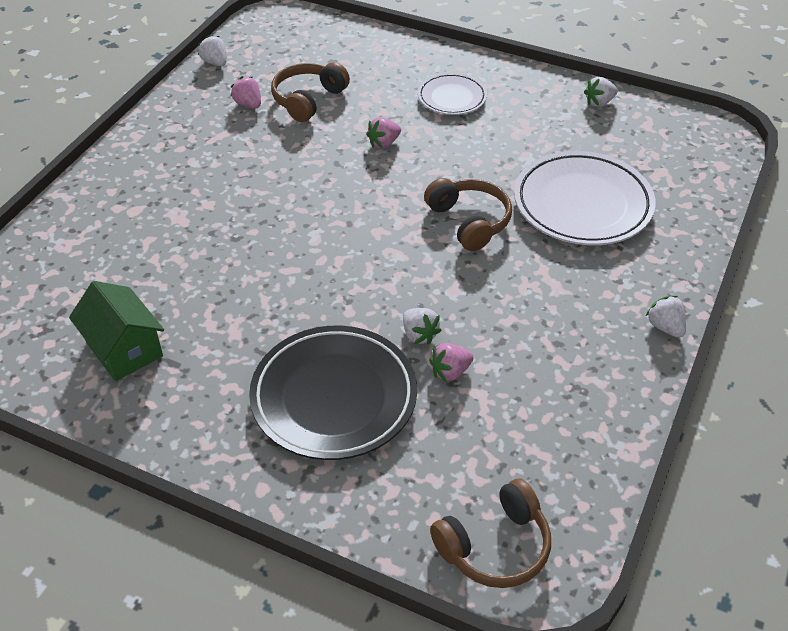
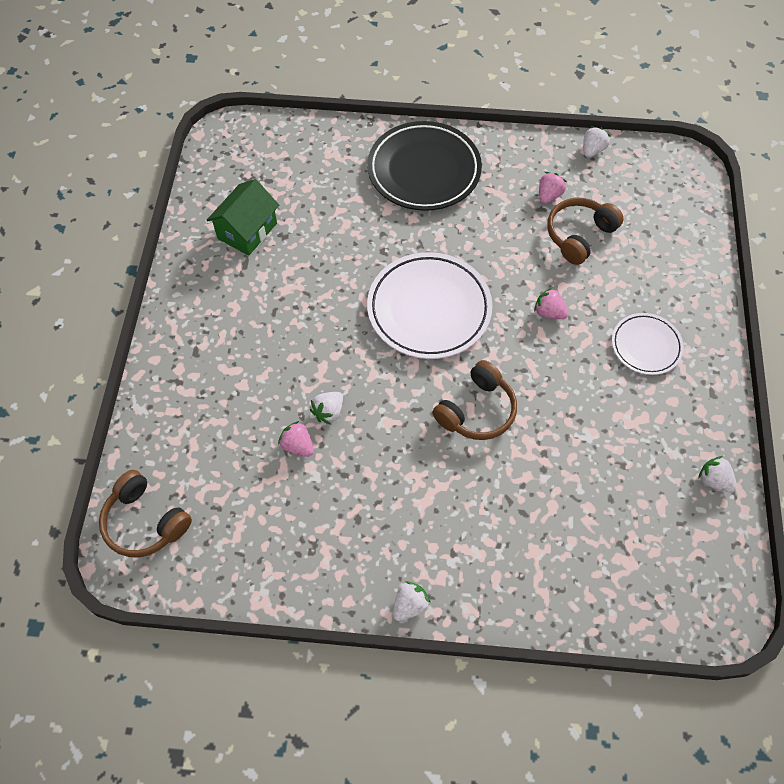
camera: 70 degrees right, 15 degrees up
(308, 99) = (579, 235): brown headphones -> brown headphones turned 60 degrees counterclockwise
(334, 397) = (246, 374): black plate -> black plate (424, 171)
(582, 204) = (544, 499): white plate -> white plate (429, 309)

